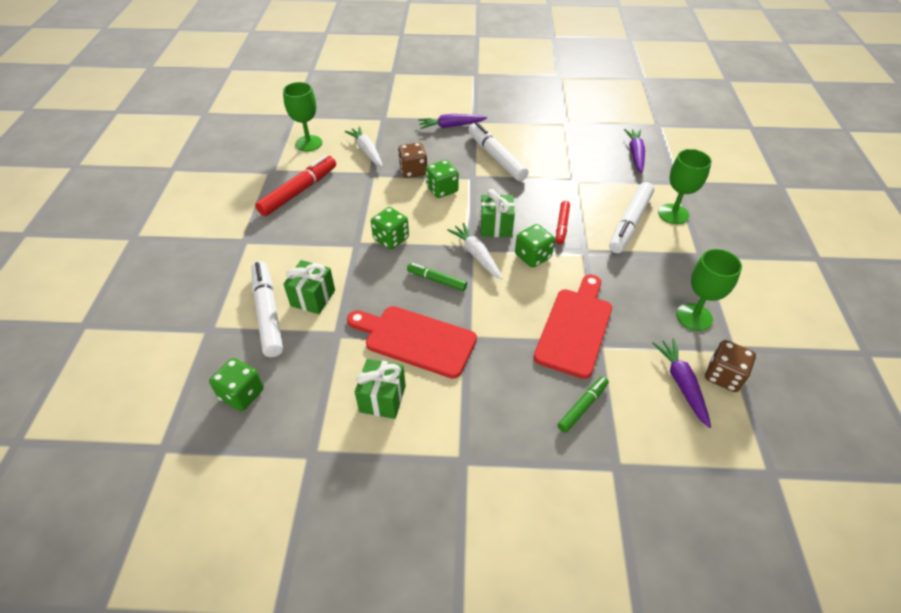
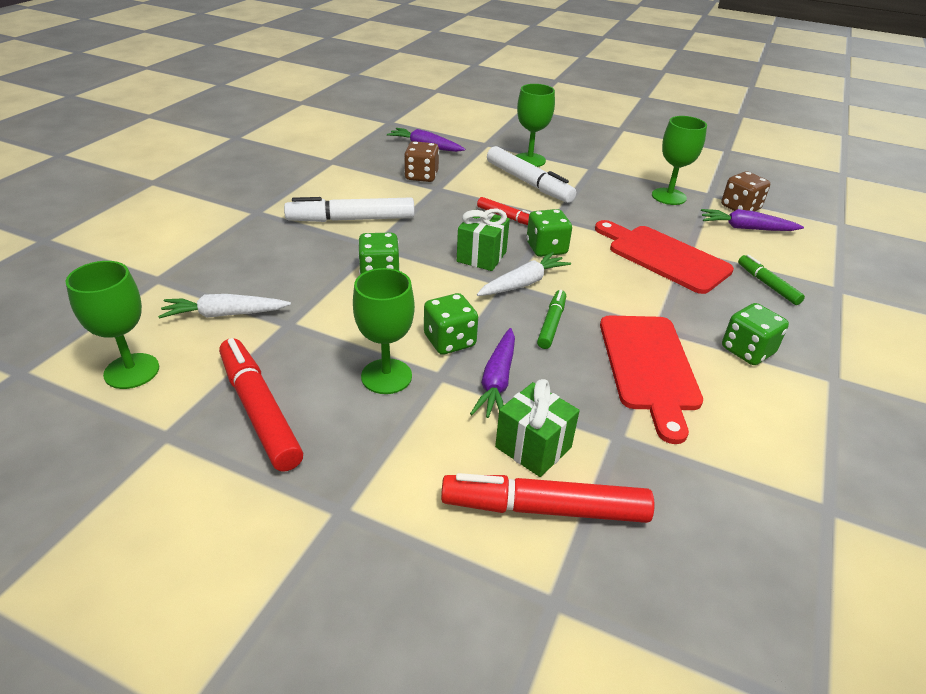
camera: 70 degrees left, 10 degrees down
(242, 394) = (713, 574): green dice -> green dice (747, 351)
(268, 313) = (544, 508): white marker -> red marker
(345, 224) = (386, 376): none -> green goblet
(382, 399) = (741, 419): green gift -> none
(413, 171) = (317, 285): brown dice -> brown dice (421, 176)
(415, 340) = (649, 367): red cutting board -> red cutting board turned 45 degrees counterclockwise
(436, 280) = (551, 324): green marker -> green marker turned 150 degrees clockwise
(451, 126) = (248, 230): purple carrot -> purple carrot (497, 381)
(476, 255) = (523, 283): white carrot -> white carrot turned 150 degrees clockwise

